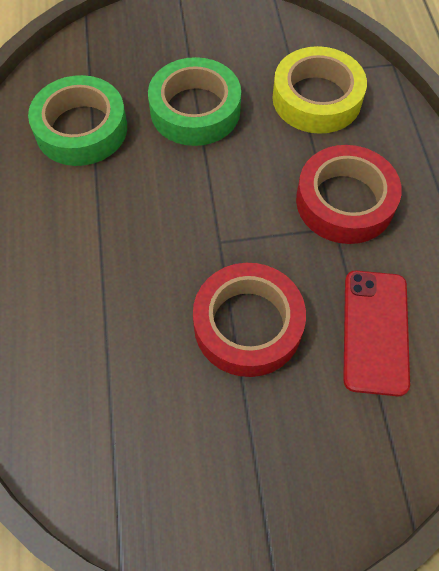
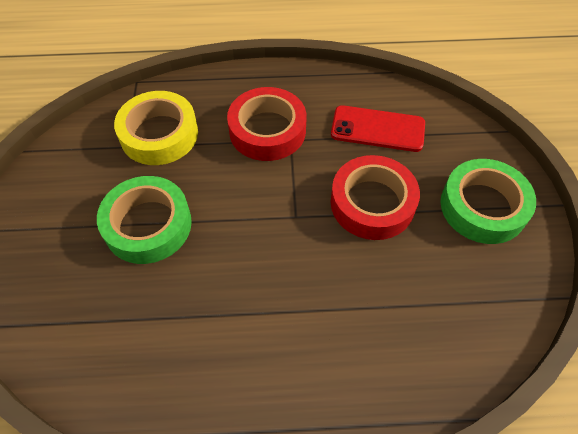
camera: 85 degrees left, 5 degrees down
(81, 129) = (146, 329): green tape -> green tape (483, 207)

